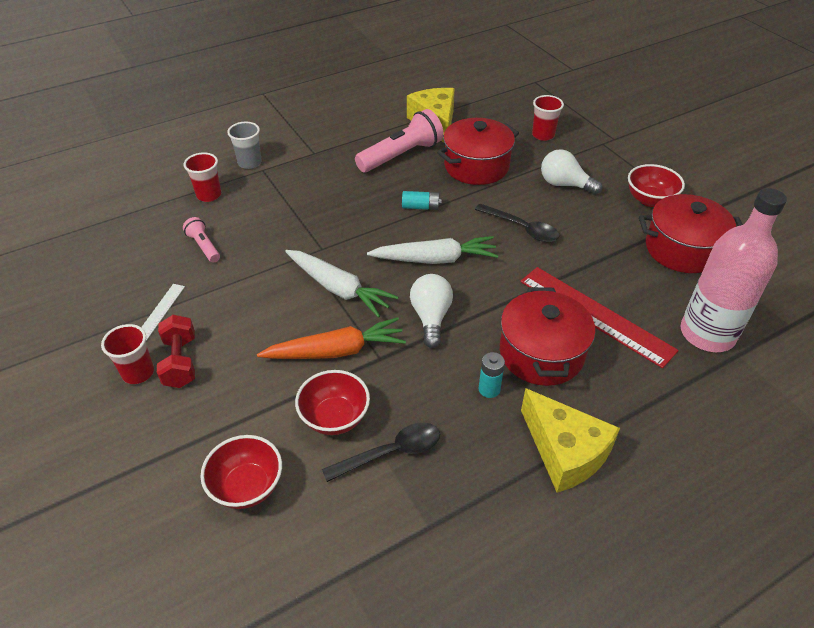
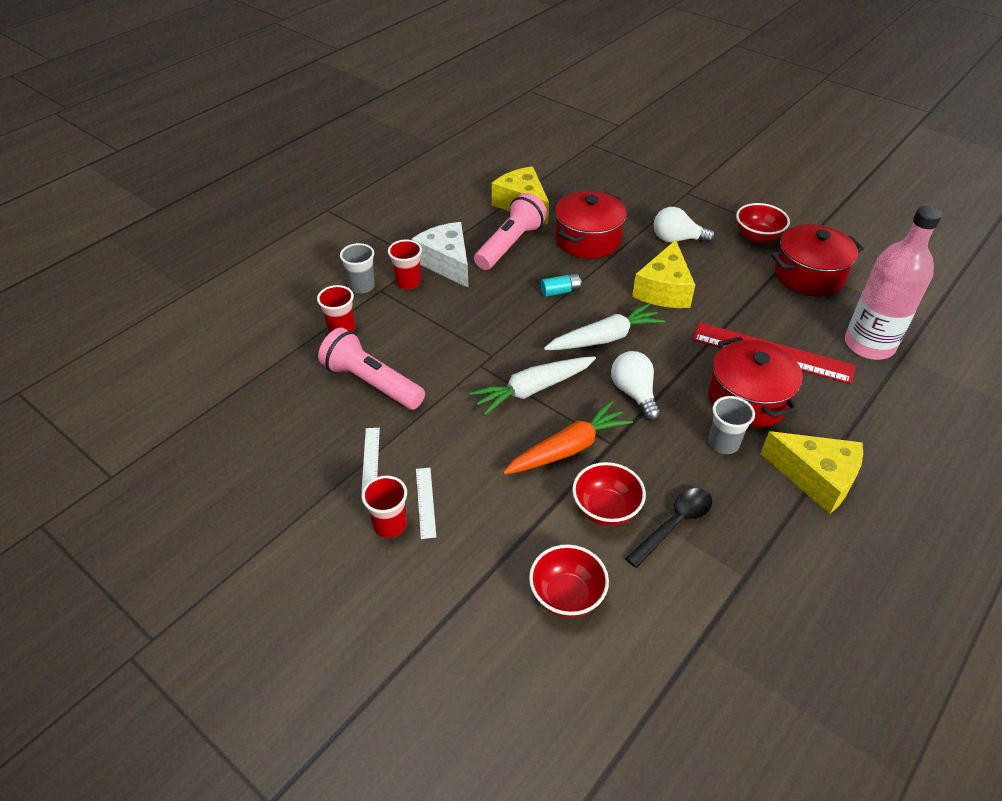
camera: 20 degrees left, 0 degrees up
(180, 362) = (425, 502): red dumbbell -> white ruler
(204, 246) = (372, 383): pink flashlight -> pink flashlight, size x1.94
(334, 159) = (446, 263): none -> white cheese
(338, 289) = (533, 389): white carrot -> white carrot turned 135 degrees clockwise
(489, 389) = (723, 443): turquoise battery -> grey cup
(522, 228) = (664, 290): black spoon -> yellow cheese
(543, 135) = (630, 196): red cup -> red cup (408, 282)

